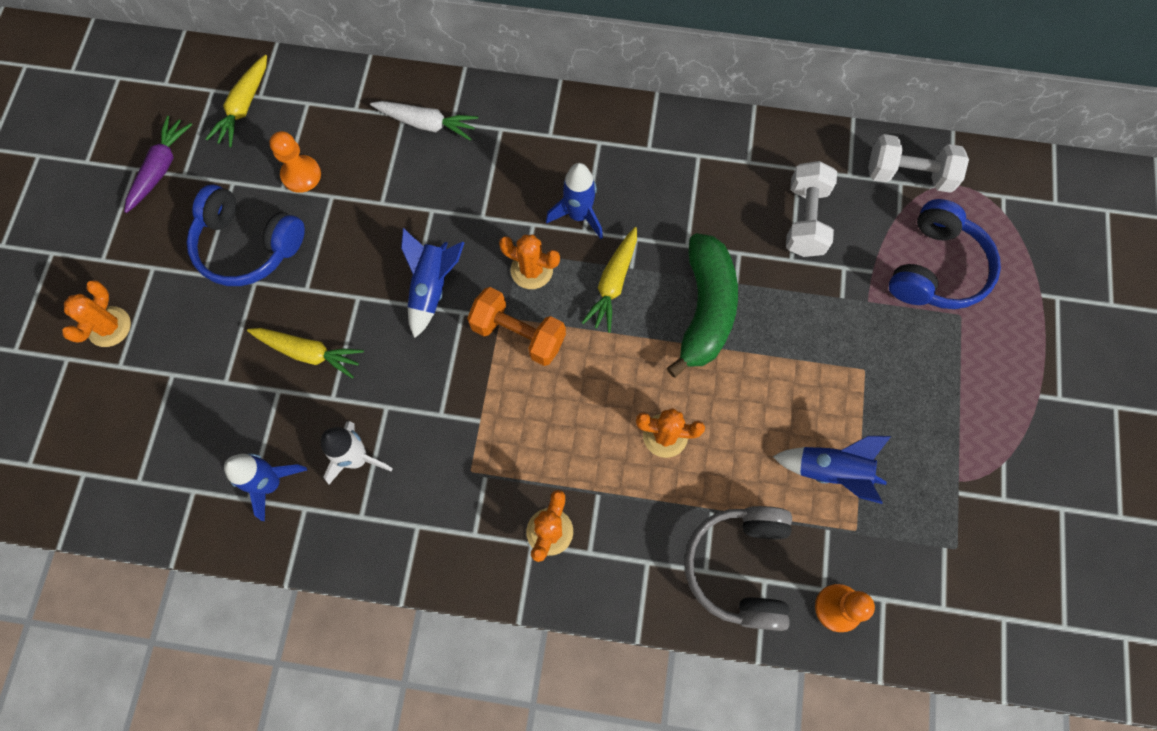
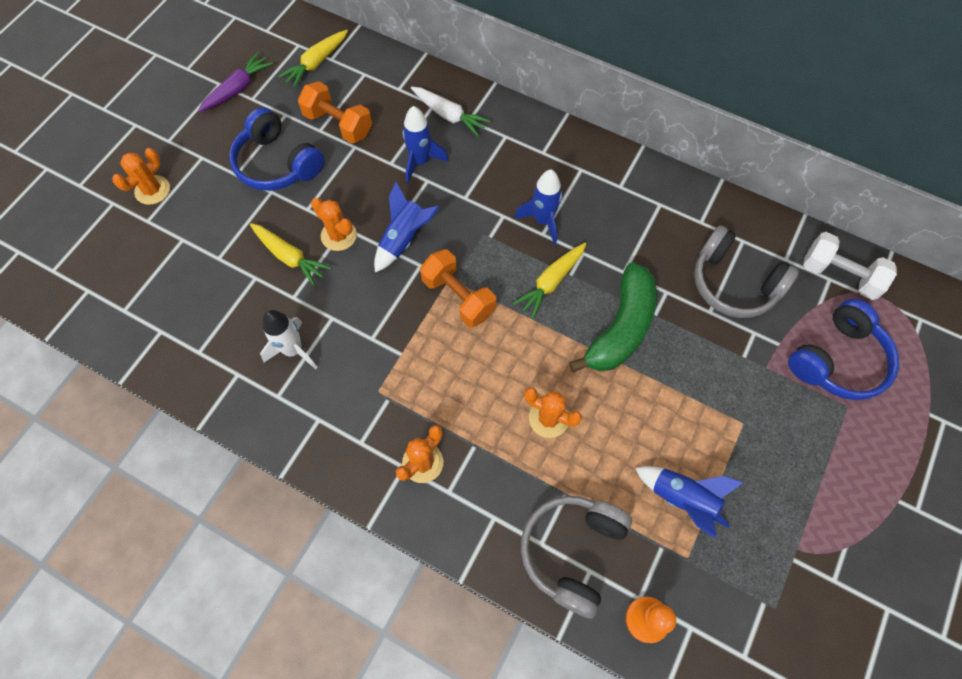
camera: 20 degrees right, 5 degrees down
(271, 483) = (220, 346): blue rocket -> blue rocket (420, 162)
(301, 175) = (338, 124): orange pawn -> orange dumbbell
(531, 270) = (488, 250): orange cactus -> orange cactus (339, 235)
(805, 220) = (734, 283): white dumbbell -> grey headphones

